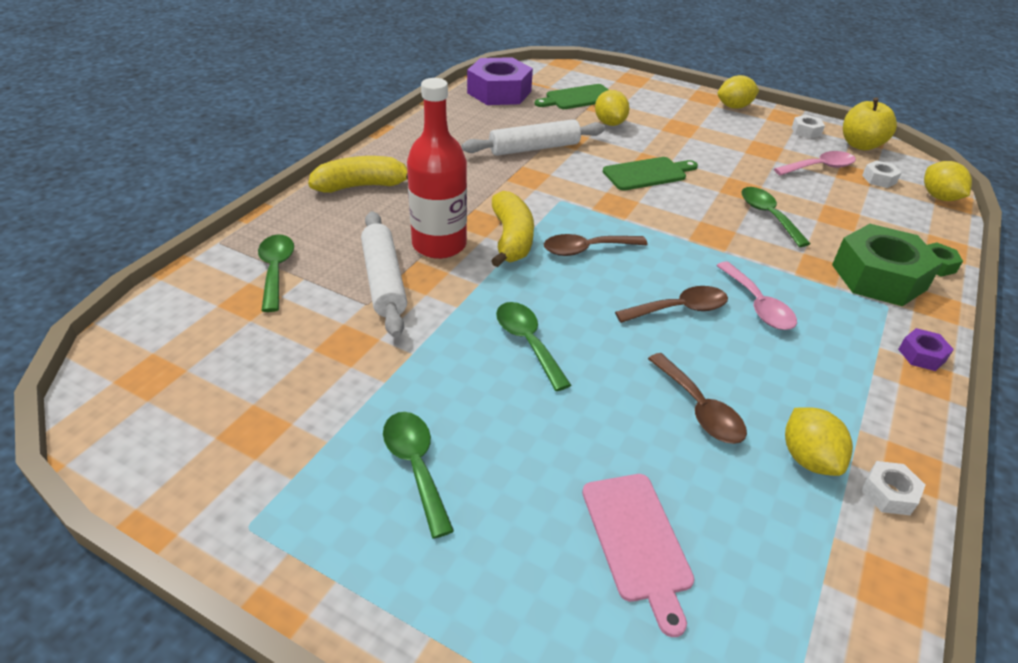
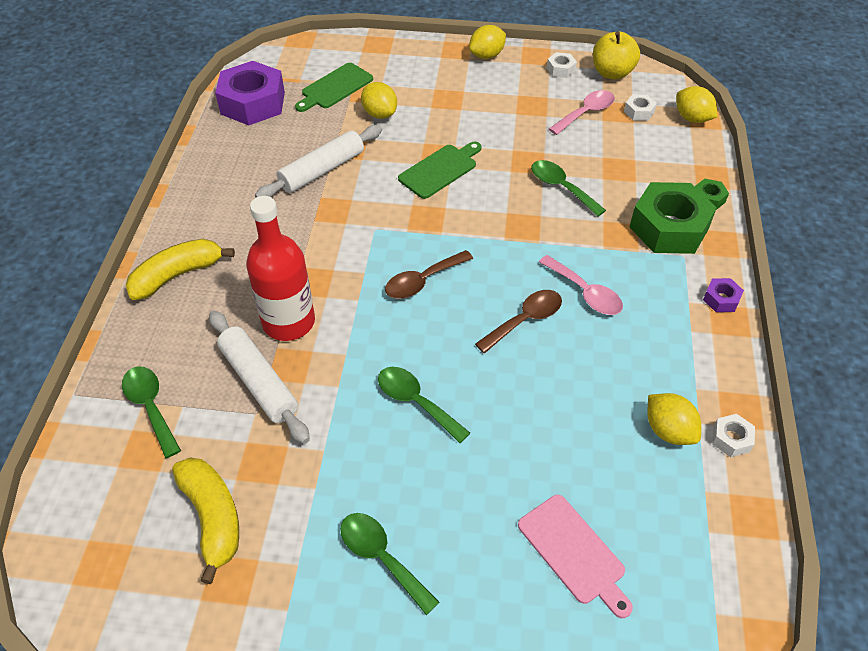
camera: 20 degrees left, 10 degrees up
(511, 239) = (351, 292): yellow banana -> yellow banana (212, 518)
(699, 409) = (576, 416): brown spoon -> none

